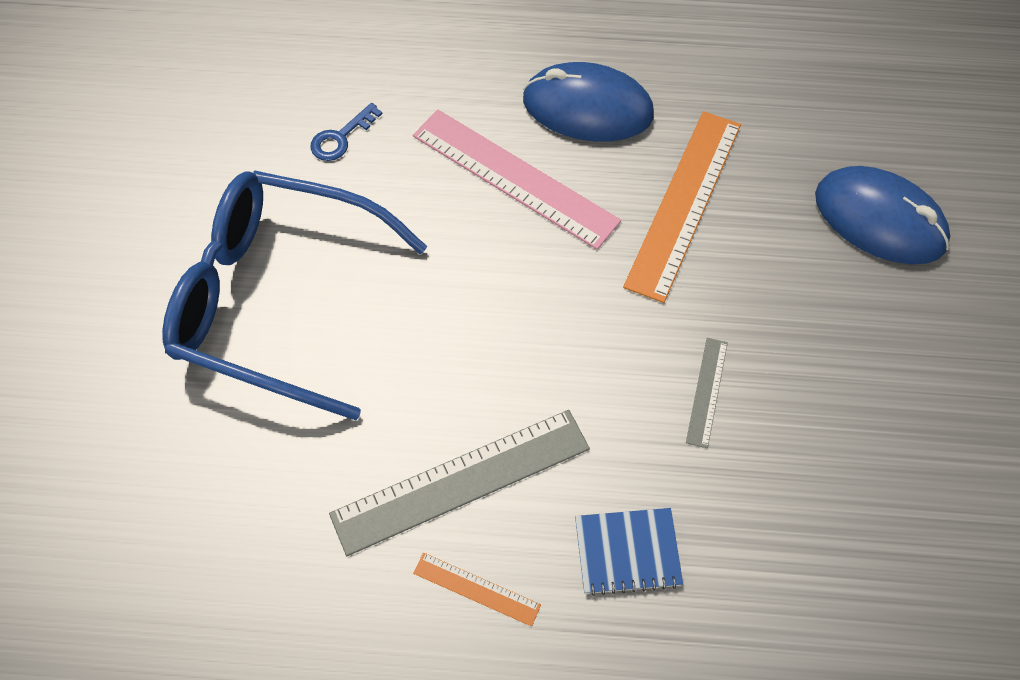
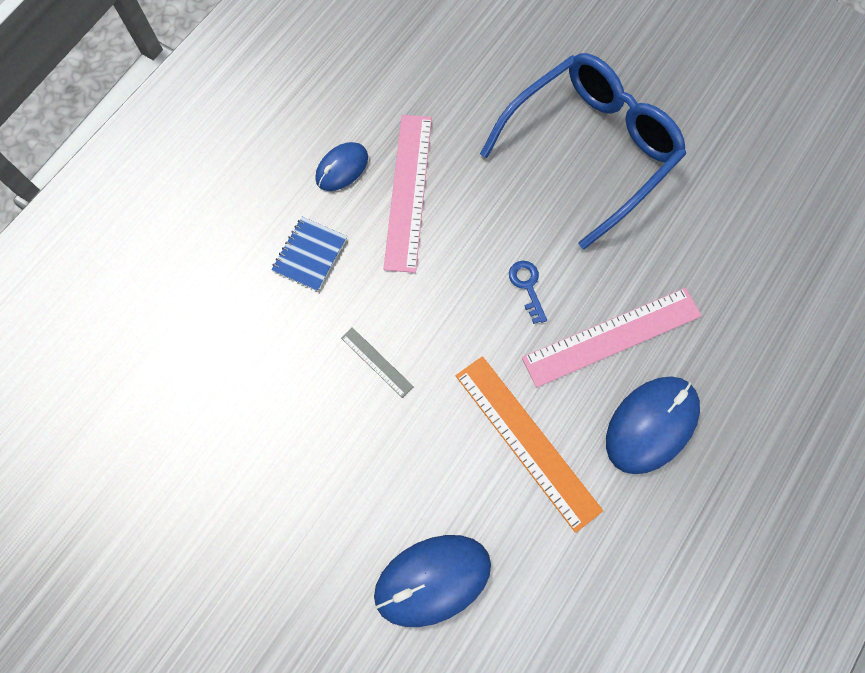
camera: 120 degrees right, 10 degrees up
(341, 137) = (707, 242): blue key -> blue key (527, 286)
(461, 481) = (408, 191): grey ruler -> pink ruler
(476, 589) = (342, 168): orange ruler -> blue mouse

